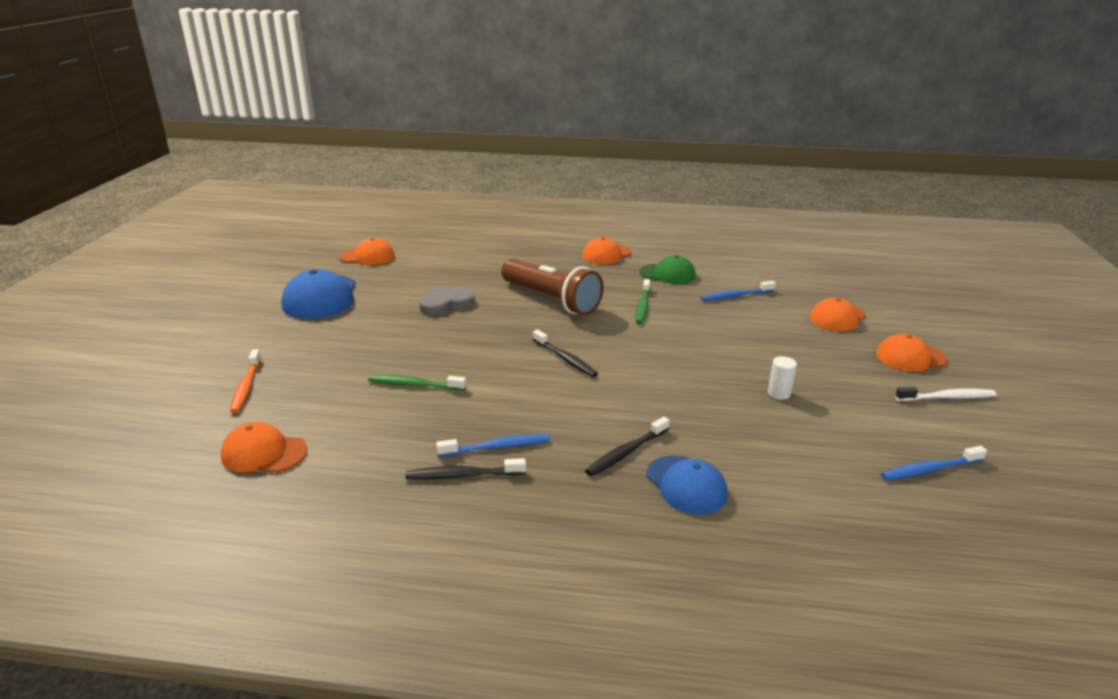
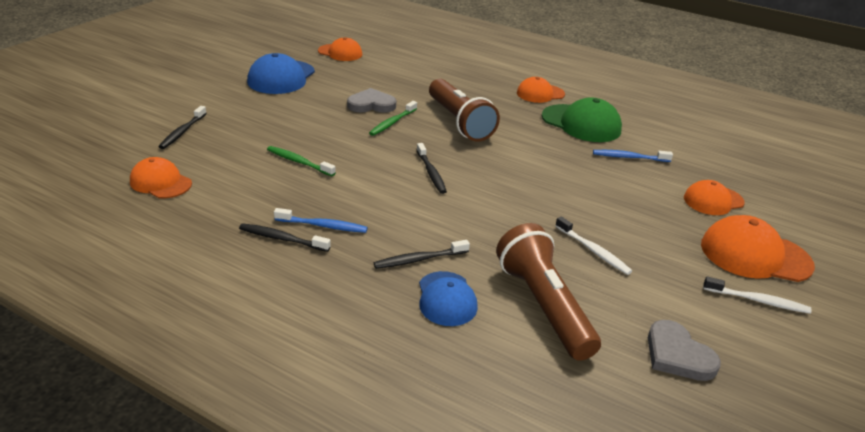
camera: 20 degrees right, 5 degrees up
(246, 386) = (182, 132): orange toothbrush -> black toothbrush
(642, 306) = (534, 146): green toothbrush -> green toothbrush (392, 123)
(667, 274) = (581, 123): green cap -> green cap, size x1.55
(779, 393) = (593, 251): white cylinder -> white toothbrush
(780, 462) = (543, 306): none -> brown flashlight
(910, 357) = (755, 255): orange cap -> orange cap, size x1.55
(929, 469) = (677, 355): blue toothbrush -> grey heart

